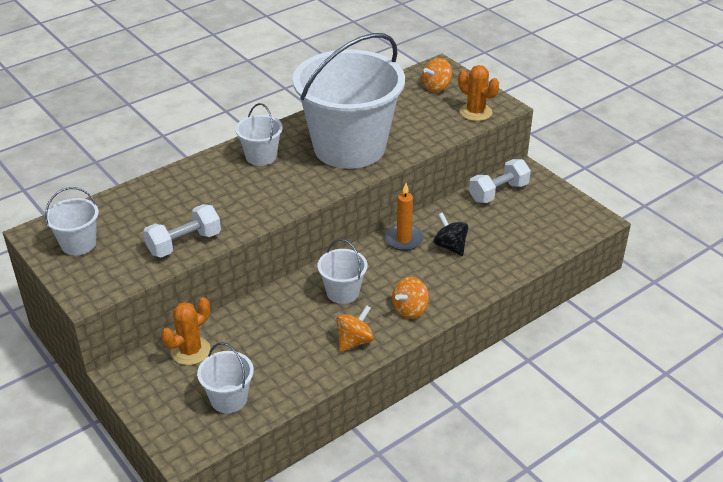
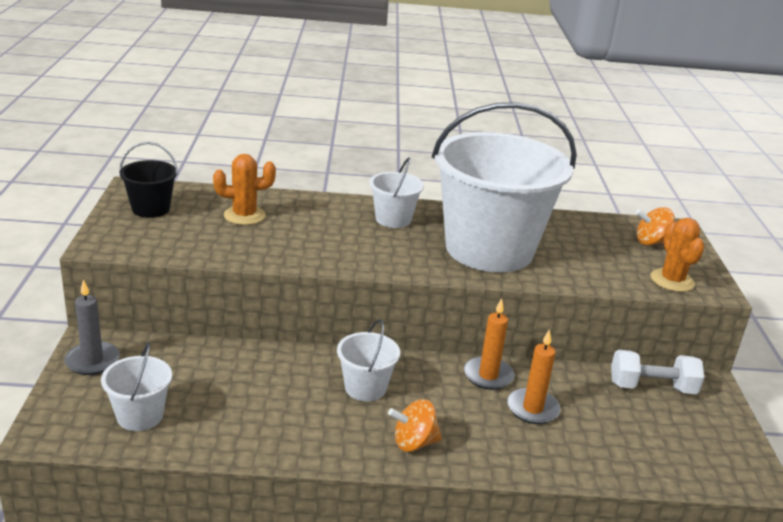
camera: 35 degrees right, 10 degrees down
(78, 244) = (151, 209): white bucket -> black bucket
(143, 385) = (92, 361): none -> grey candle
(184, 243) = (230, 249): white dumbbell -> none
(190, 351) = (166, 357): orange cactus -> orange cactus (244, 215)
(354, 341) = (319, 438): orange spinning top -> none
(450, 246) = (532, 409): black spinning top -> orange candle

